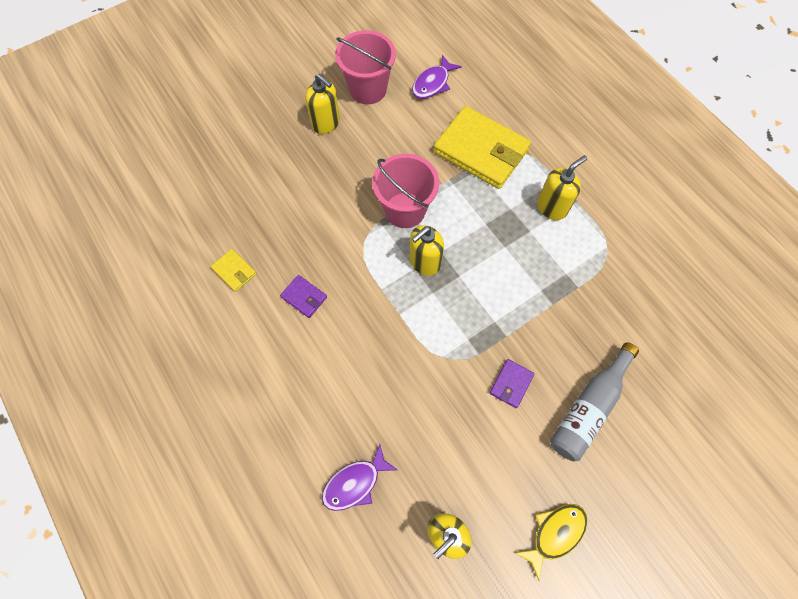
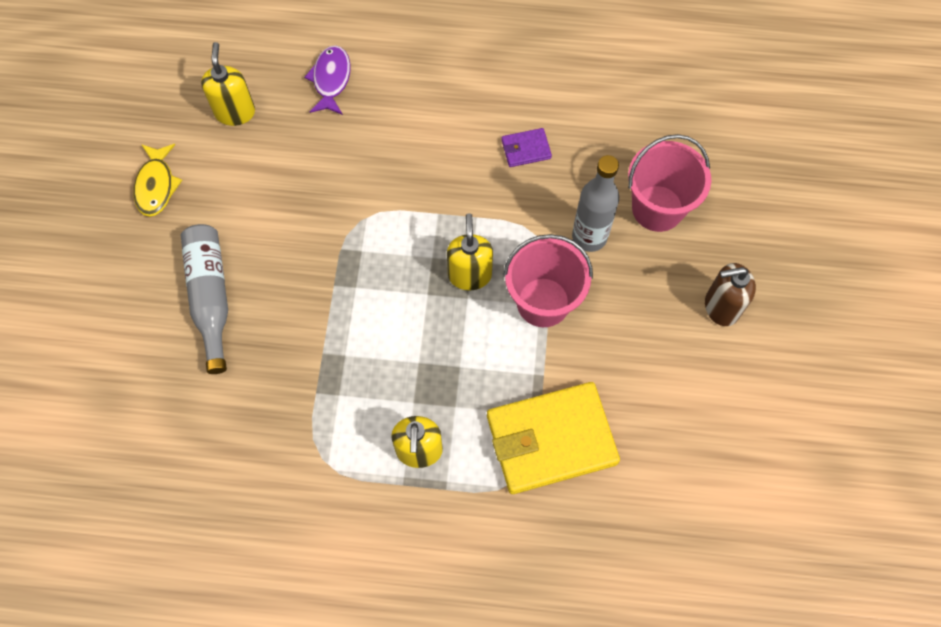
camera: 130 degrees right, 0 degrees up
(234, 271) = (603, 111): yellow wallet -> none
(326, 123) = (721, 307): yellow soap dispenser -> brown soap dispenser
(338, 216) = (589, 237): none -> grey bottle
(368, 89) = (738, 386): pink bucket -> pink bucket (657, 208)
(432, 83) = (690, 467): purple fish -> none
(511, 384) = (290, 252): purple wallet -> none

